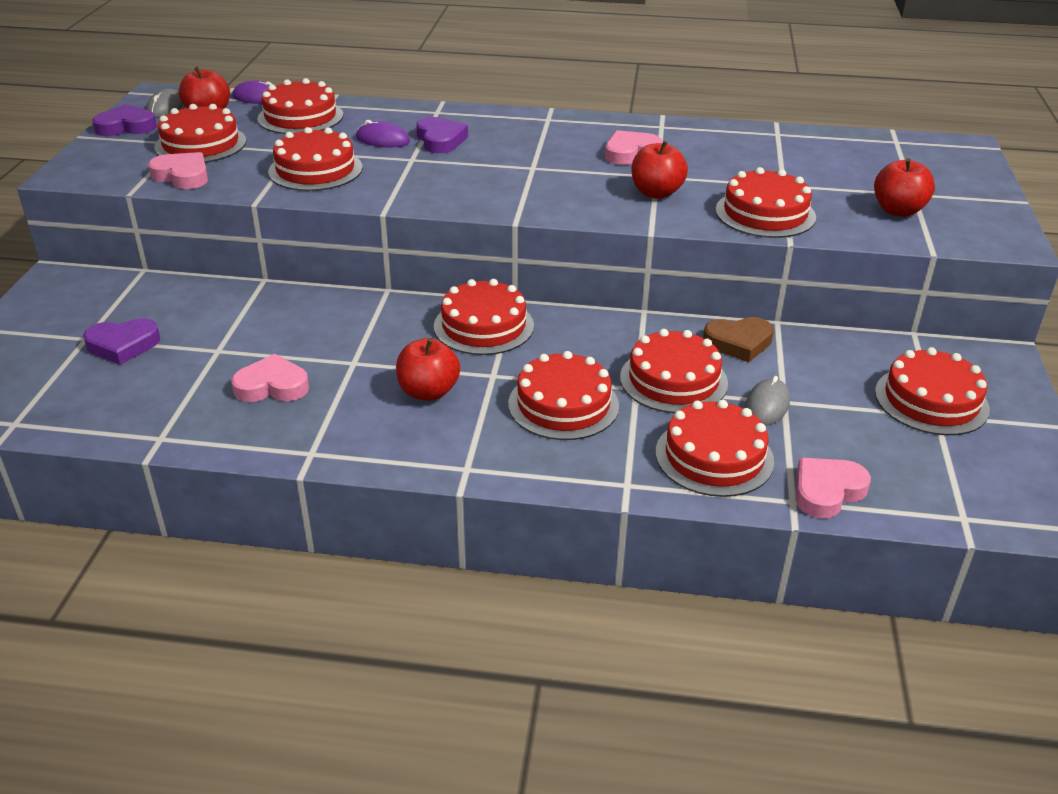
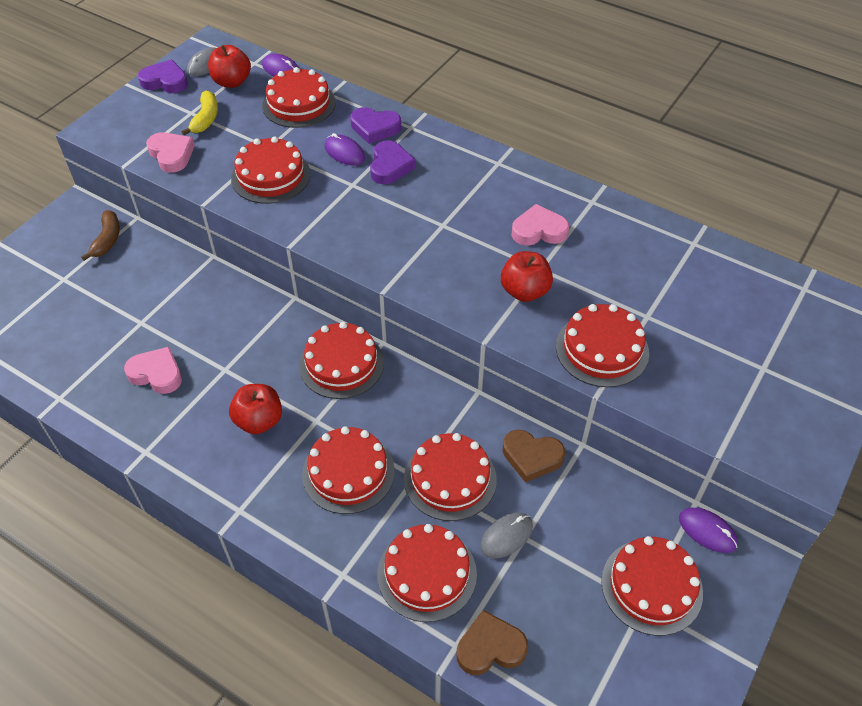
camera: 25 degrees right, 15 degrees up
(119, 294) = (107, 240): none -> brown banana
(123, 345) = (83, 295): purple heart -> purple heart (375, 128)
(200, 144) = (206, 119): red cake -> yellow banana
(827, 491) = (490, 647): pink heart -> brown heart
(898, 211) = (729, 386): red apple -> none
(942, 349) = (707, 531): none -> purple mouse

